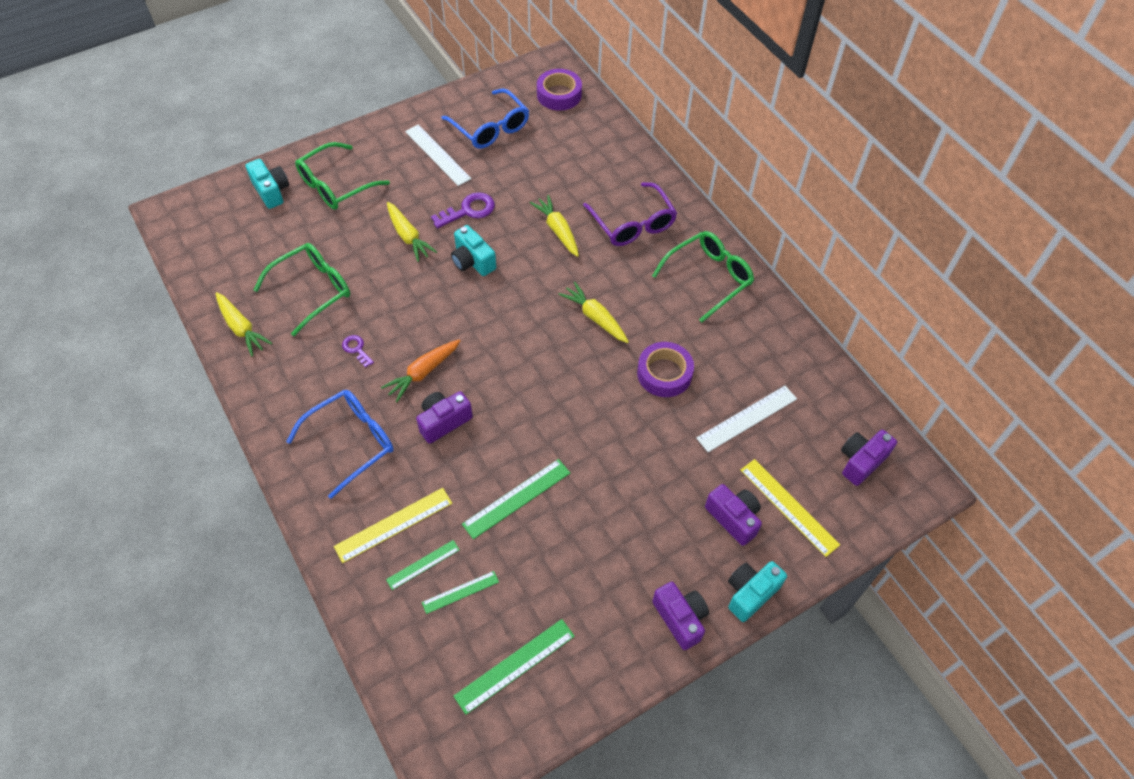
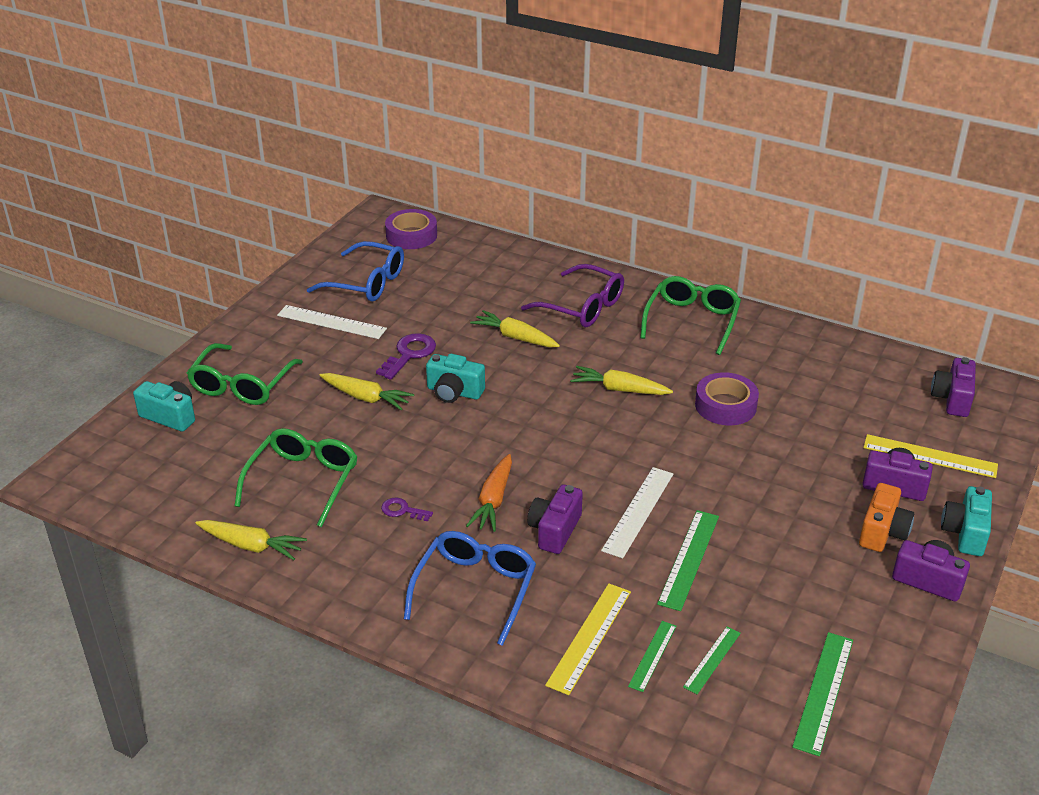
camera: 30 degrees left, 20 degrees down
(684, 555) = (882, 532): none -> orange camera
(747, 418) = (830, 408): white ruler -> white ruler (638, 511)

